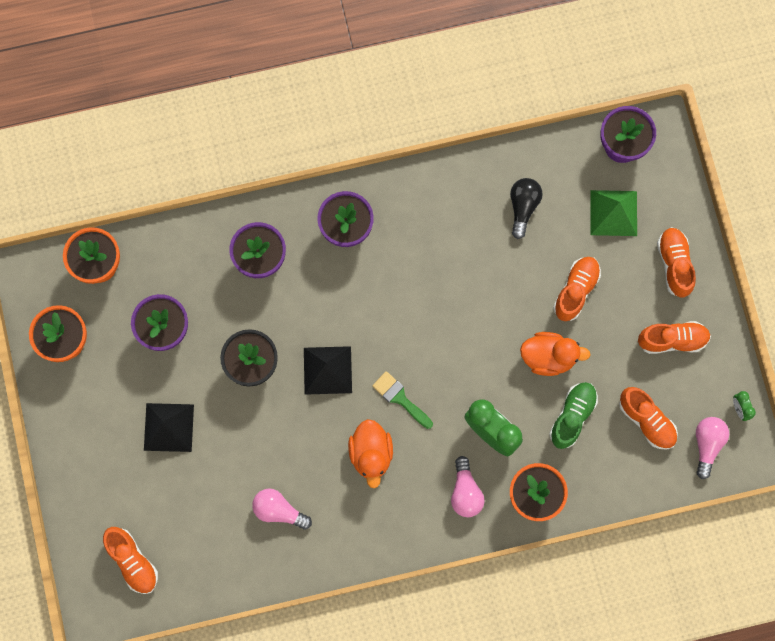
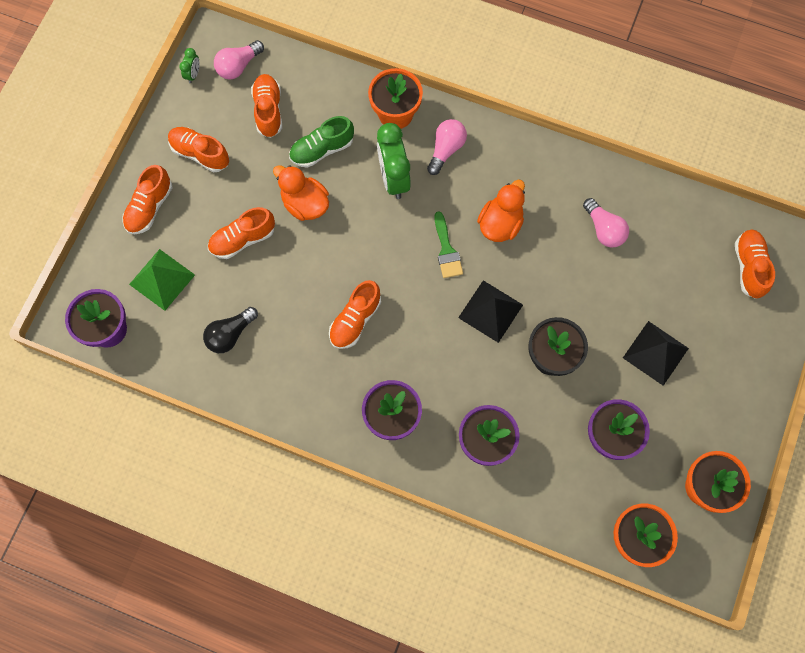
camera: 145 degrees left, 5 degrees down
(432, 287) = (355, 320): none -> orange shoe

